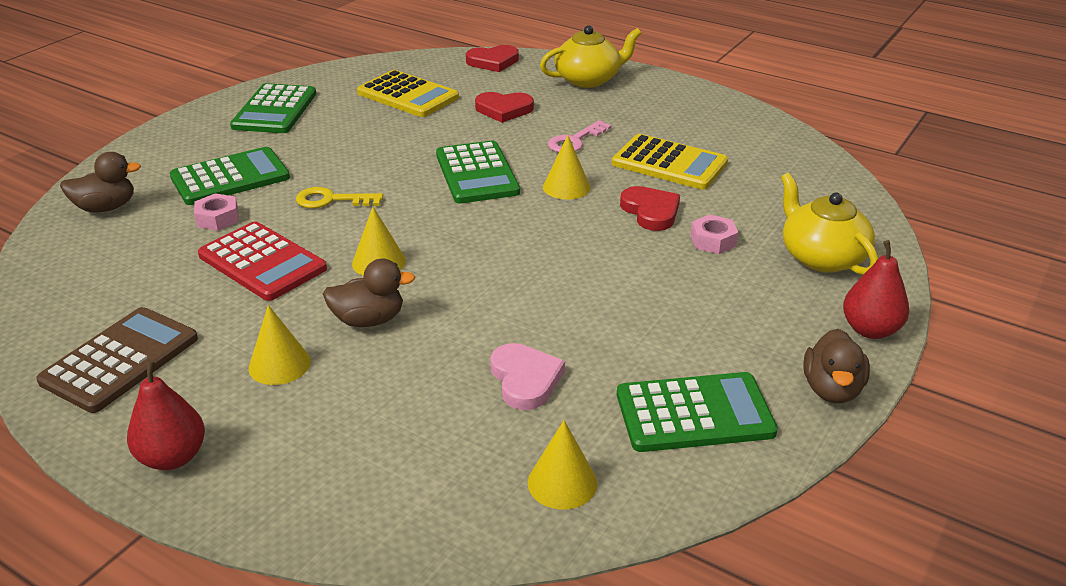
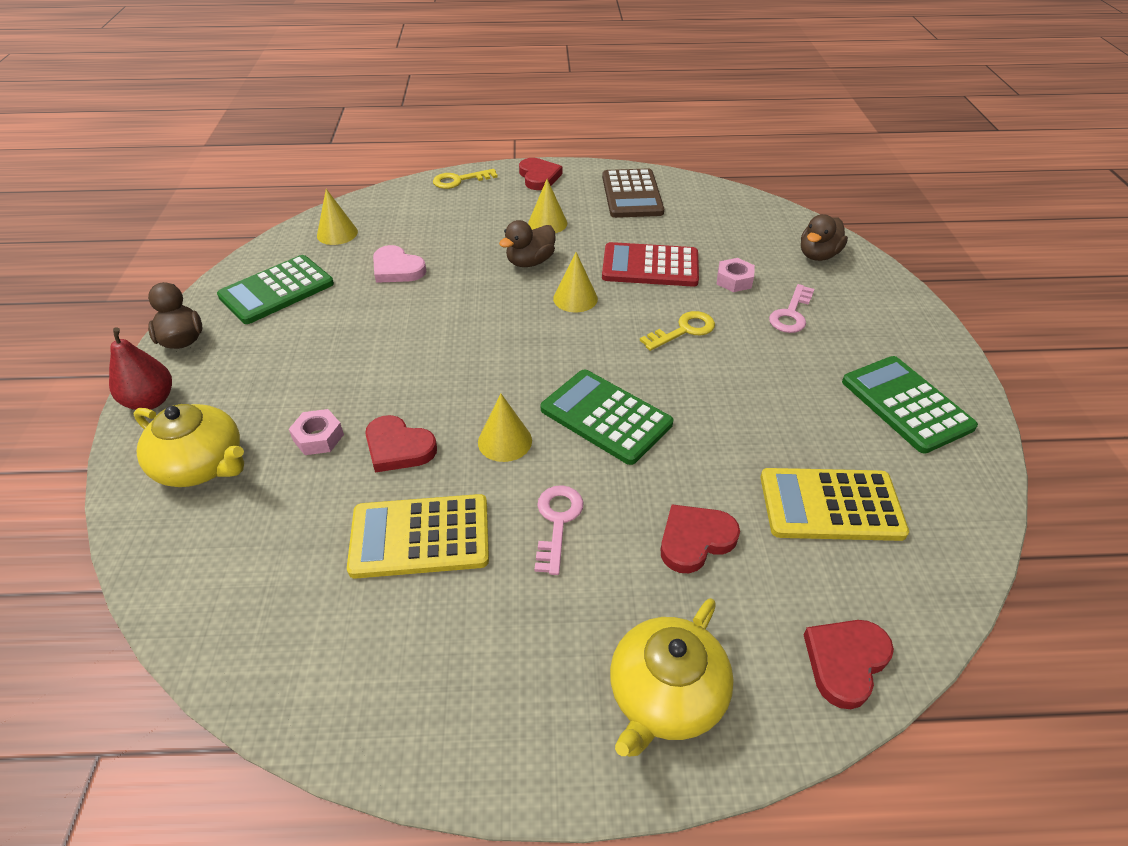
camera: 145 degrees right, 10 degrees up
(173, 457) = (539, 177): red pear -> red heart
(230, 178) = (791, 314): green calculator -> pink key
(287, 514) = (459, 180): none -> yellow key

